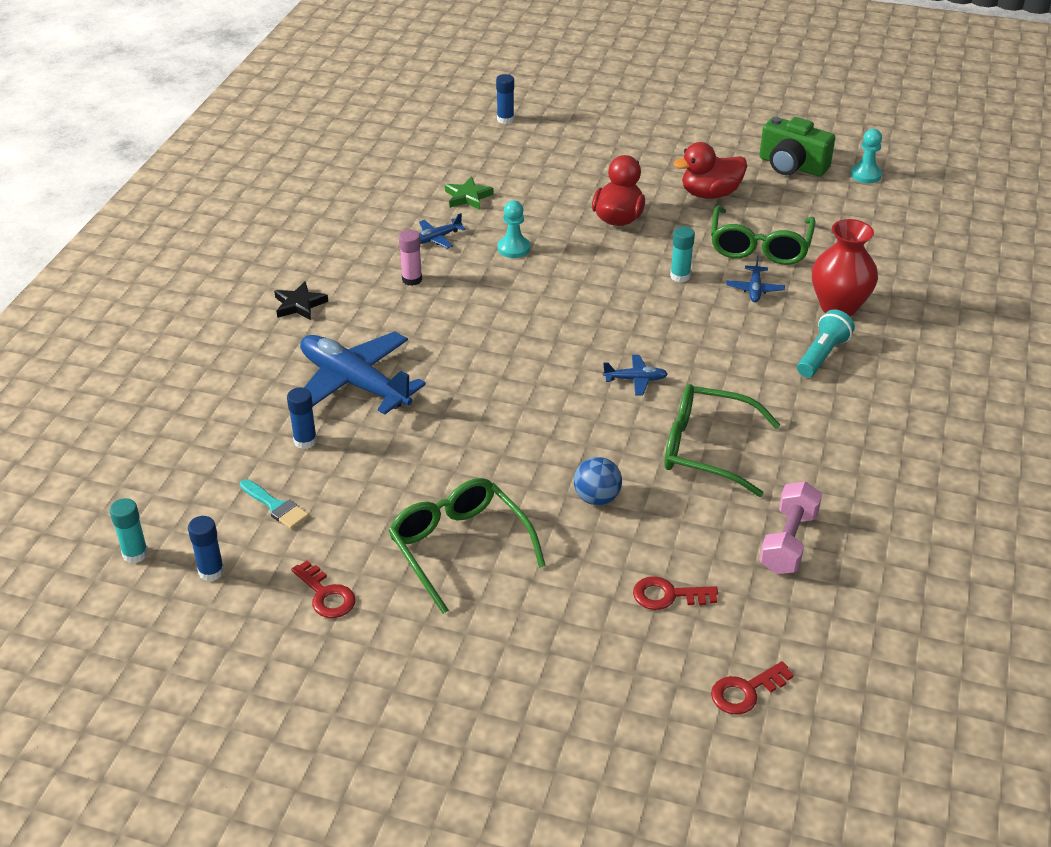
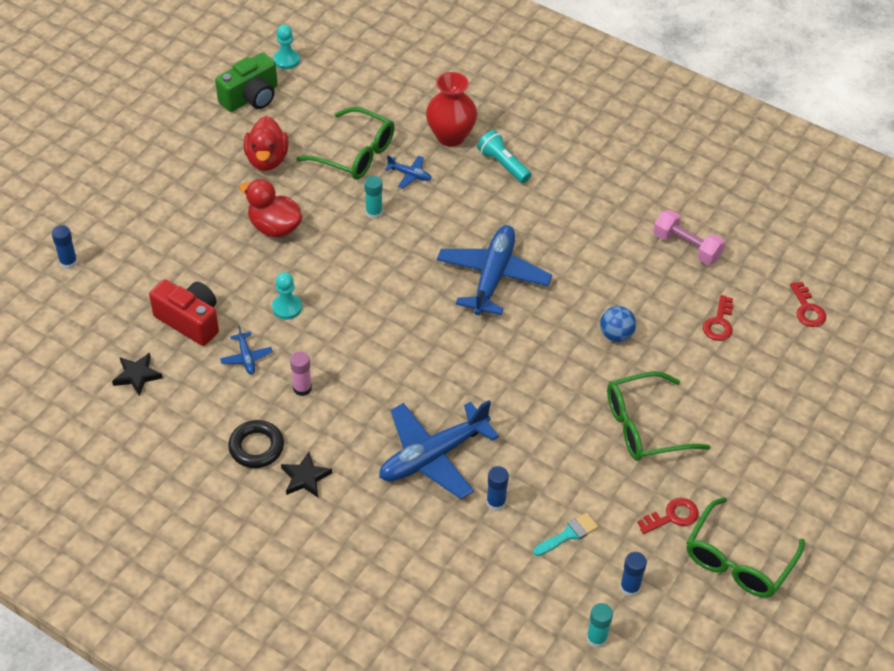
camera: 75 degrees left, 10 degrees up
(327, 268) = (256, 447): none -> black ring
(388, 184) = (137, 375): none -> black star
(468, 197) = (190, 321): green star -> red camera
(635, 379) = (493, 277): blue plane -> blue plane, size x2.31
(706, 449) = (583, 260): green glasses -> green glasses (738, 560)

